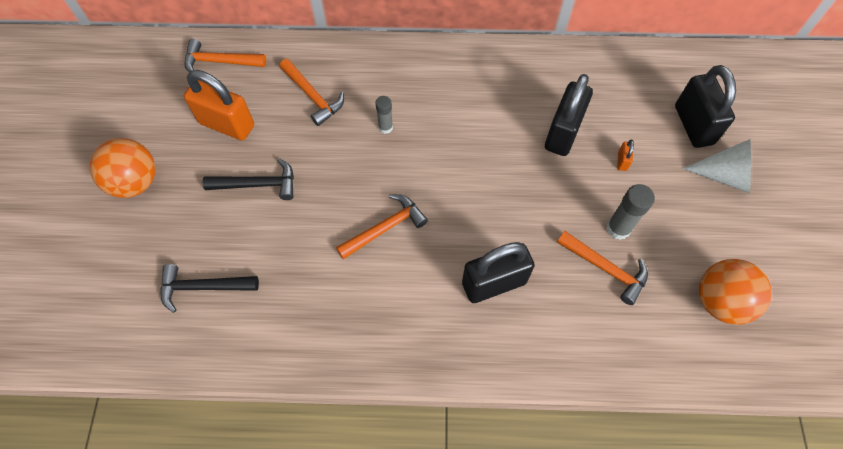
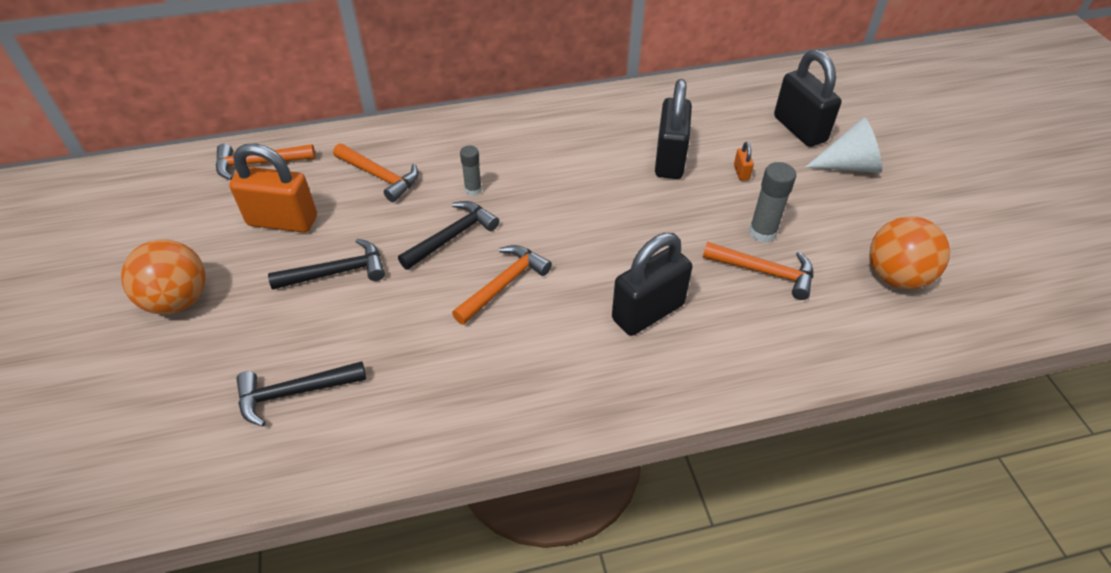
camera: 15 degrees left, 15 degrees down
(356, 171) = (452, 236): none -> black hammer

